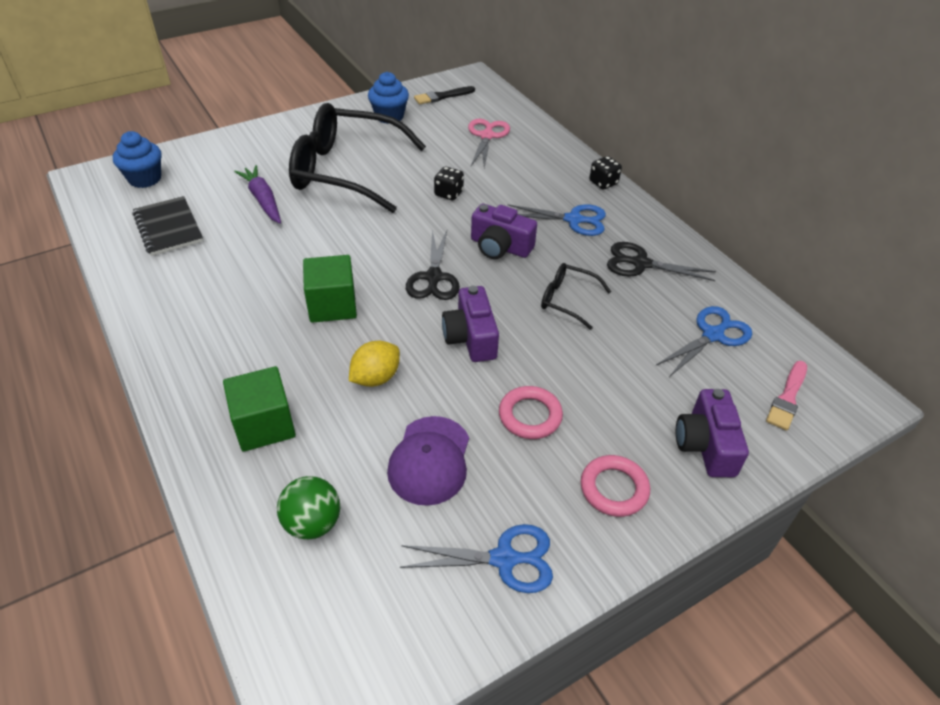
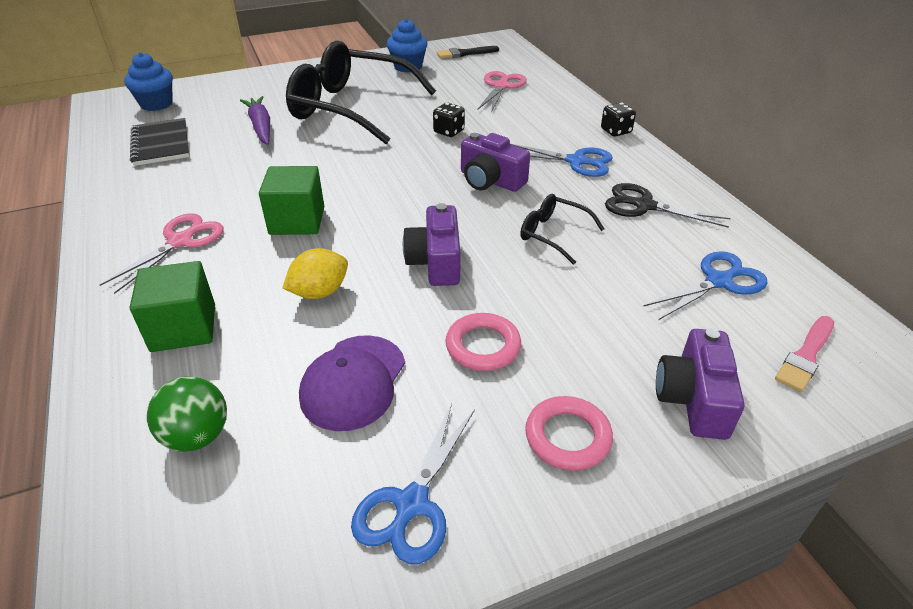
camera: 10 degrees right, 5 degrees down
(229, 337) = (181, 241): none -> pink scissors
(434, 278) = (411, 203): black scissors -> none
(504, 559) = (411, 504): blue scissors -> blue scissors turned 105 degrees clockwise

